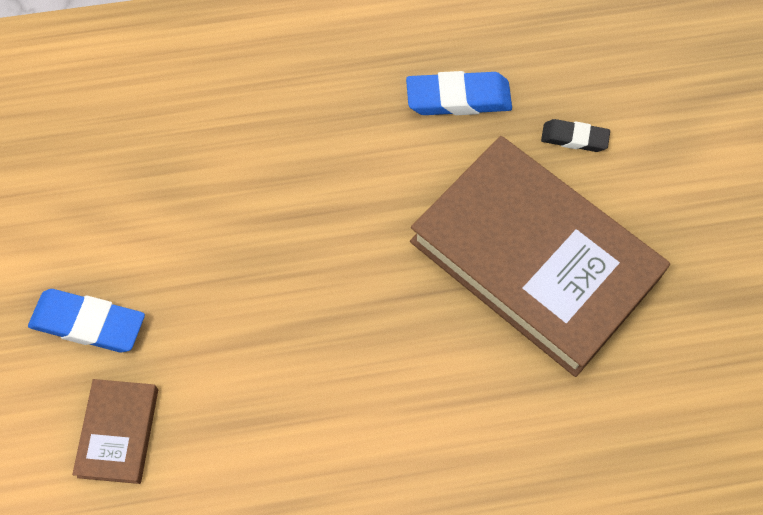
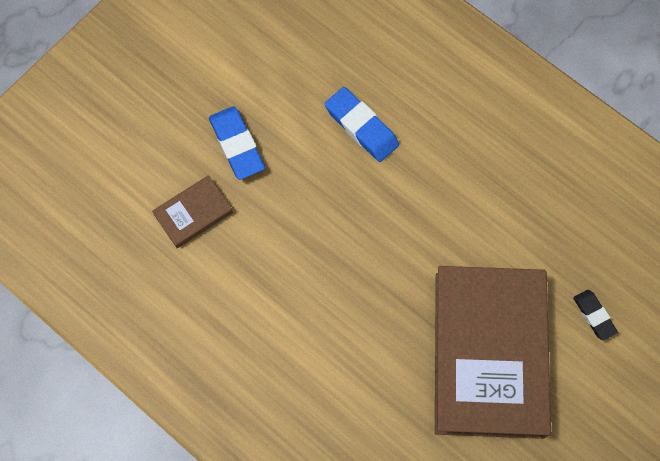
camera: 50 degrees right, 5 degrees up
(458, 98) = (557, 225): blue eraser -> blue eraser (361, 127)

